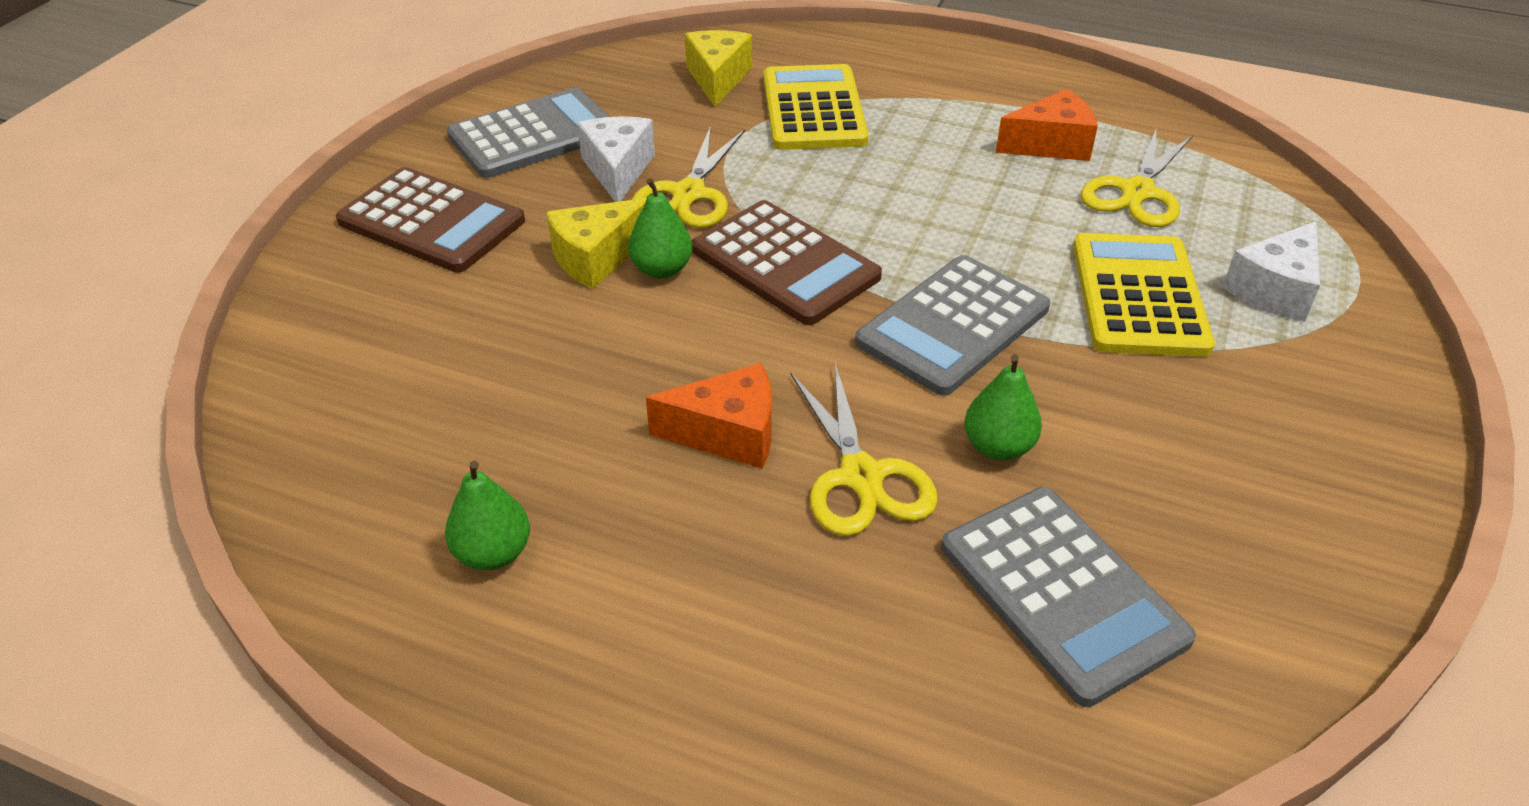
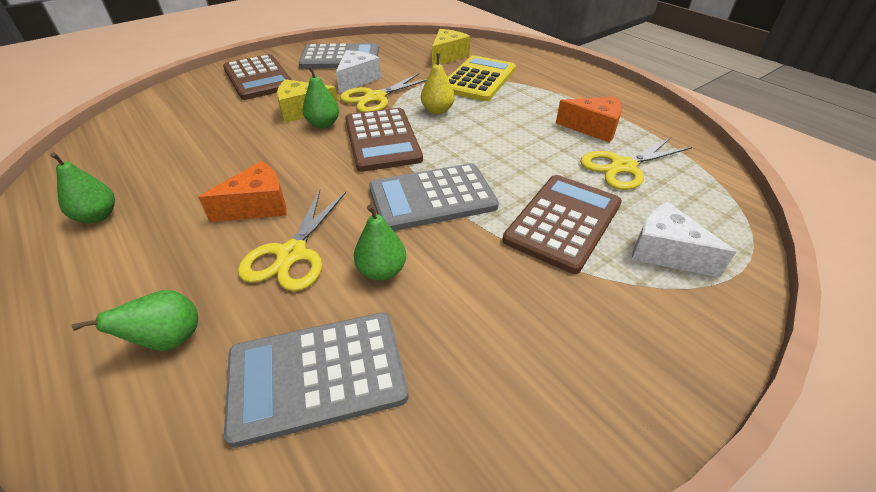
camera: 30 degrees right, 0 degrees up
(728, 434) = (258, 206): orange cheese -> orange cheese turned 60 degrees counterclockwise
(811, 186) = (437, 110): none -> yellow pear
(842, 646) = (169, 340): none -> green pear
(1061, 593) = (317, 375): grey calculator -> grey calculator turned 75 degrees clockwise
(1139, 296) = (563, 222): yellow calculator -> brown calculator
(1274, 290) = (665, 252): white cheese -> white cheese turned 60 degrees clockwise

